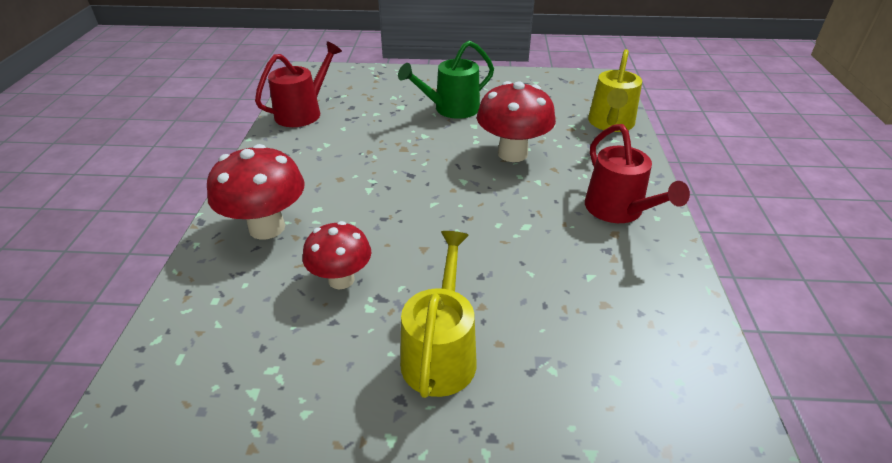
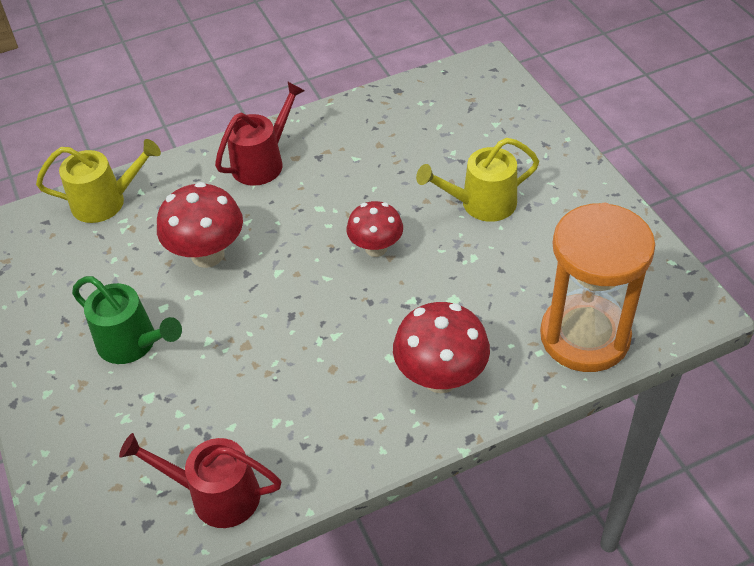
camera: 115 degrees left, 10 degrees up
(187, 345) = (584, 336): none -> orange hourglass
(341, 279) = (460, 288): red mushroom -> red mushroom (376, 248)

